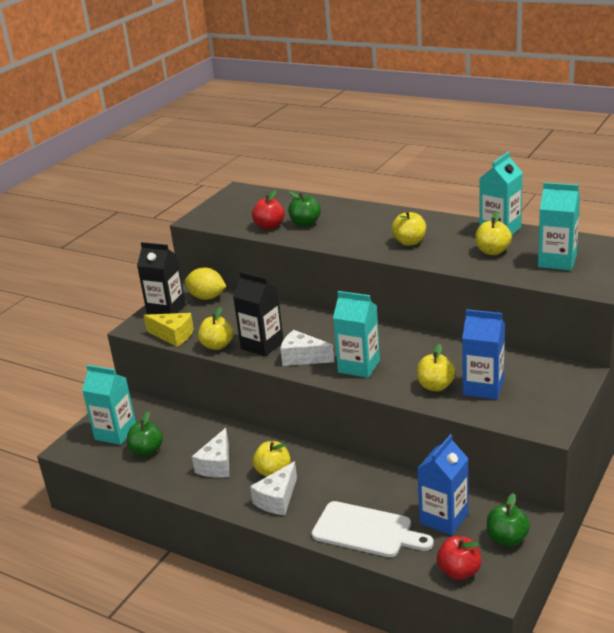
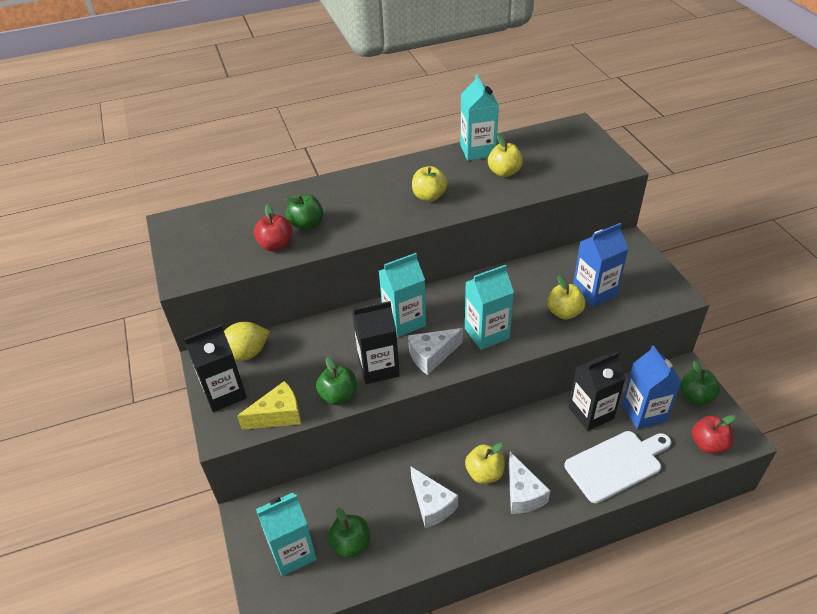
camera: 50 degrees left, 15 degrees up
(217, 345) = (338, 396): yellow apple -> green apple
(403, 491) = (591, 413): none -> black carton
(557, 261) = (560, 158): turquoise carton -> turquoise carton (404, 321)

